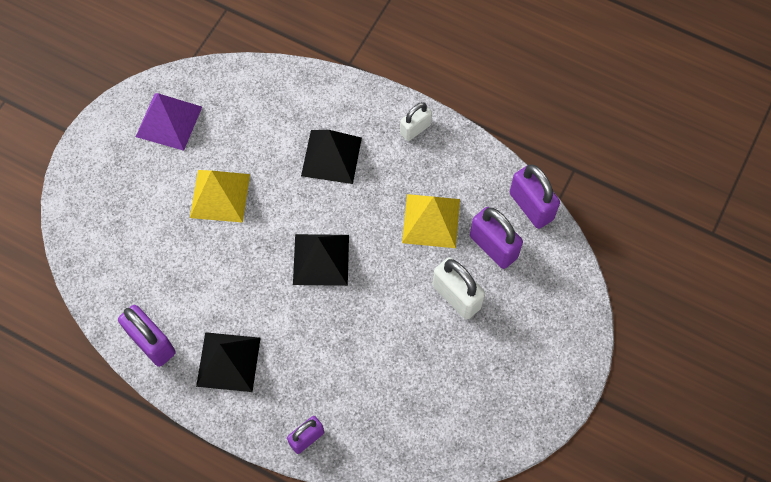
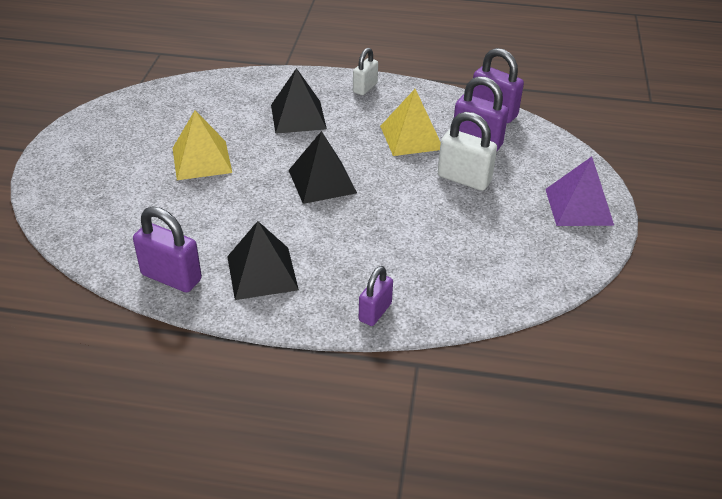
camera: 20 degrees left, 25 degrees down
(169, 121) = (131, 123): purple pyramid -> purple pyramid (578, 207)

